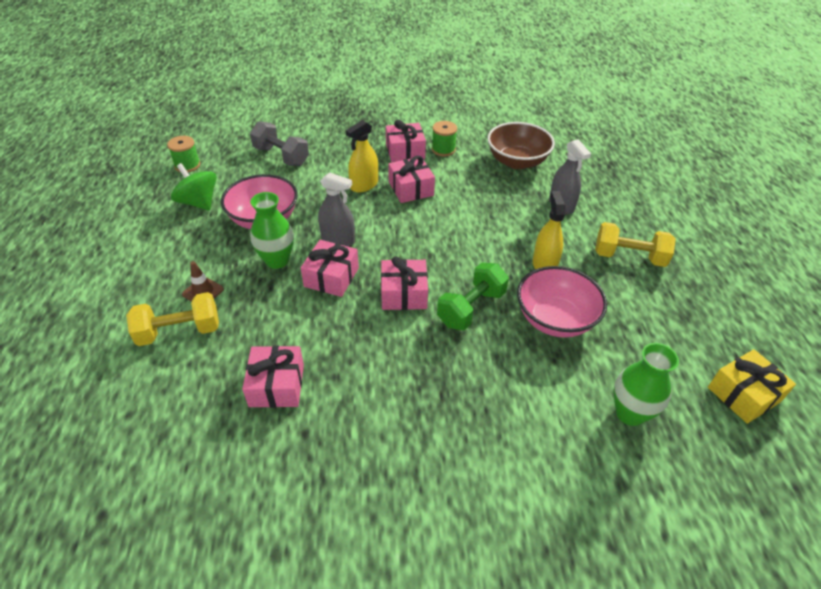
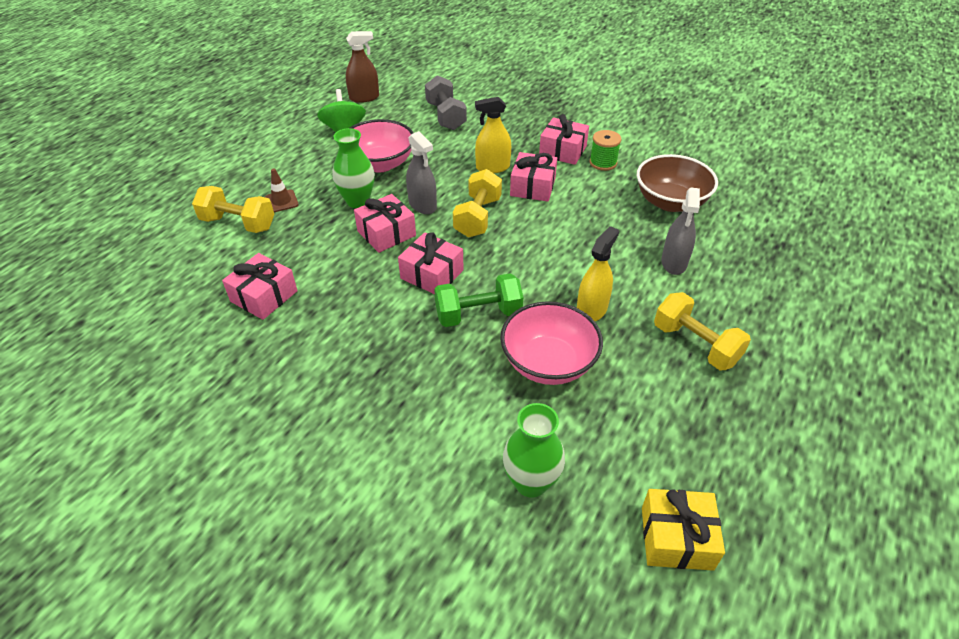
camera: 35 degrees right, 0 degrees up
(187, 165) = (364, 97): green spool -> brown spray bottle
(393, 231) = (477, 217): none -> yellow dumbbell

